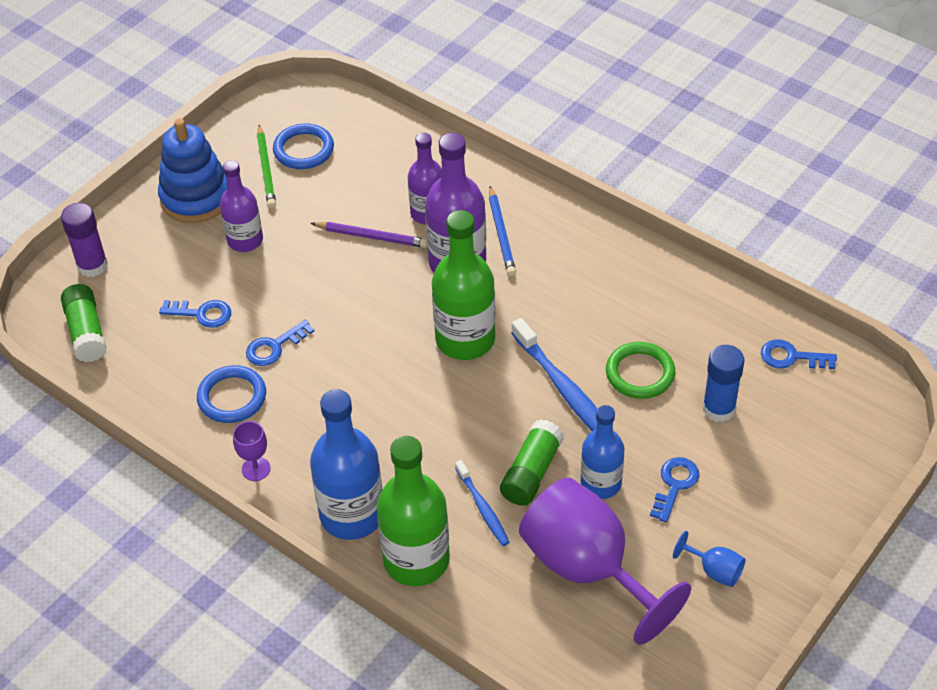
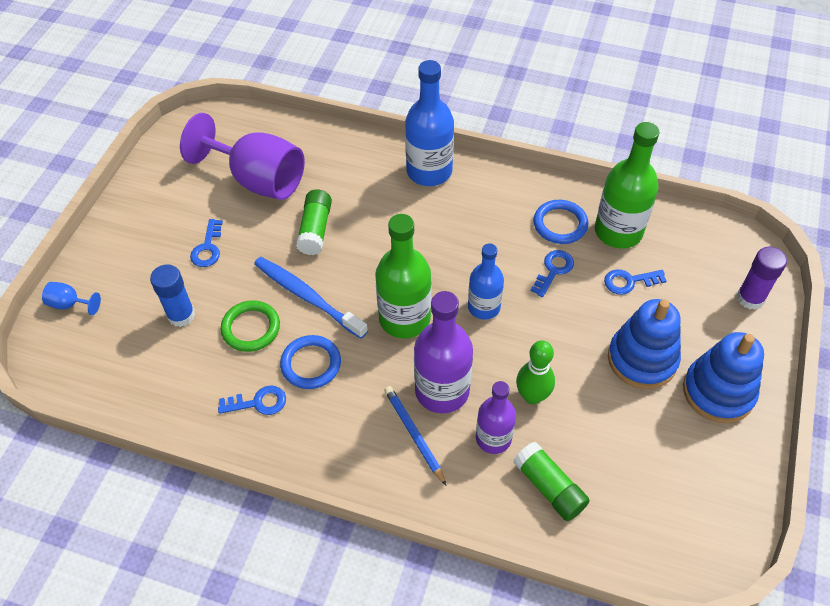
camera: 160 degrees right, 5 degrees up
(86, 332) = (705, 242): green glue stick -> green glue stick (549, 487)
(245, 240) = (642, 359): purple bottle -> blue stacking toy
(256, 469) = (511, 182): purple goblet -> none
(266, 169) = (677, 445): green pencil -> none
(303, 150) = (657, 482): blue ring -> blue ring (311, 364)
(372, 237) = (532, 396): purple pencil -> green bowling pin
(416, 560) = (373, 156): green bottle -> green bottle (618, 231)
(482, 507) = (342, 198): blue toothbrush -> none
(601, 483) = (262, 235): blue bottle -> blue bottle (484, 307)
(714, 570) = (172, 200): blue goblet -> blue goblet (70, 304)
(791, 357) = (122, 378): blue key -> blue key (258, 402)

